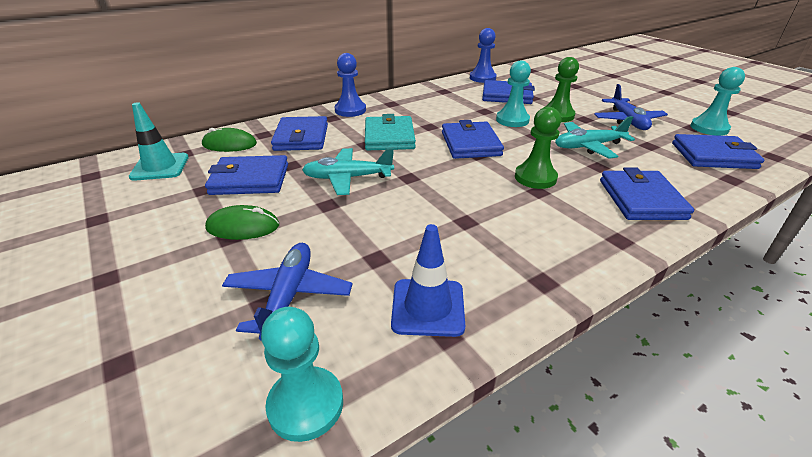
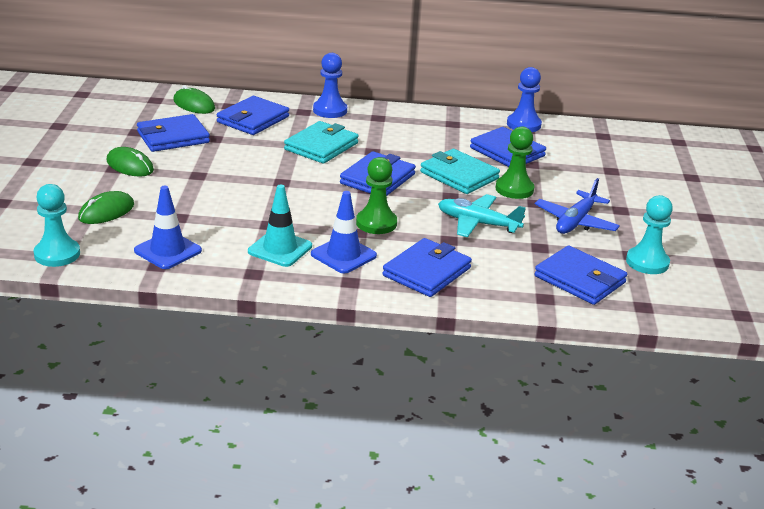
camera: 35 degrees right, 5 degrees down
(160, 167) = (128, 104): turquoise traffic cone -> turquoise traffic cone (280, 249)
(250, 179) = (173, 137): blue wallet -> blue wallet turned 60 degrees counterclockwise
(288, 296) = (106, 211): blue plane -> green mouse
(348, 178) = (238, 164): turquoise plane -> none
(512, 120) = (459, 175): turquoise pawn -> turquoise wallet
(568, 217) = (343, 255): none -> blue traffic cone

